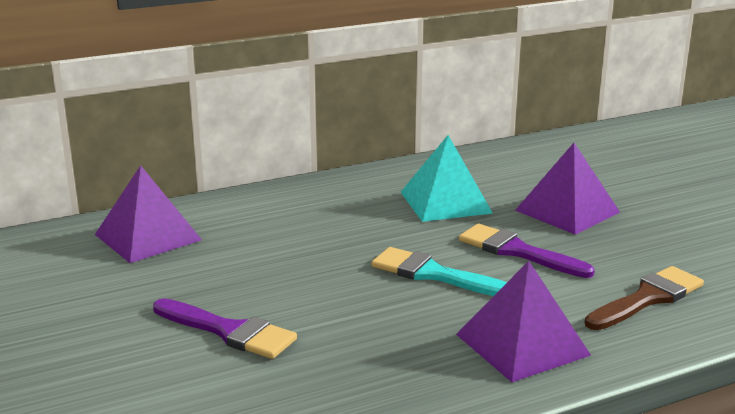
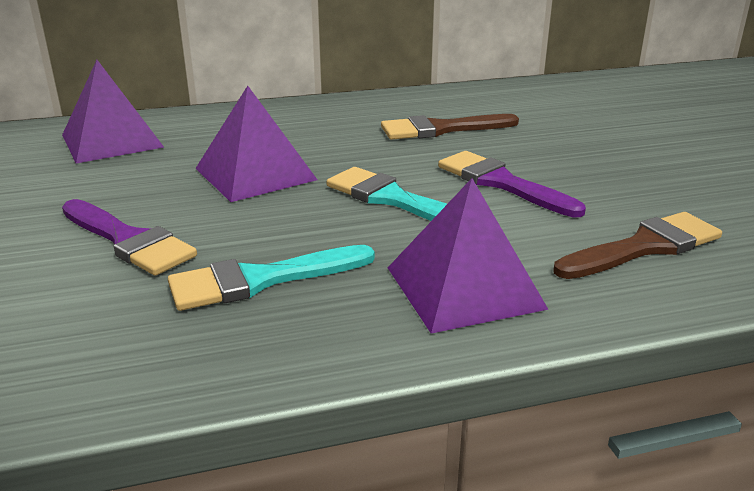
camera: 10 degrees right, 5 degrees up
(360, 354) = (261, 280): none -> turquoise brush
(445, 202) = (441, 129): turquoise pyramid -> brown brush
(567, 211) = (576, 146): purple pyramid -> purple pyramid (255, 174)

